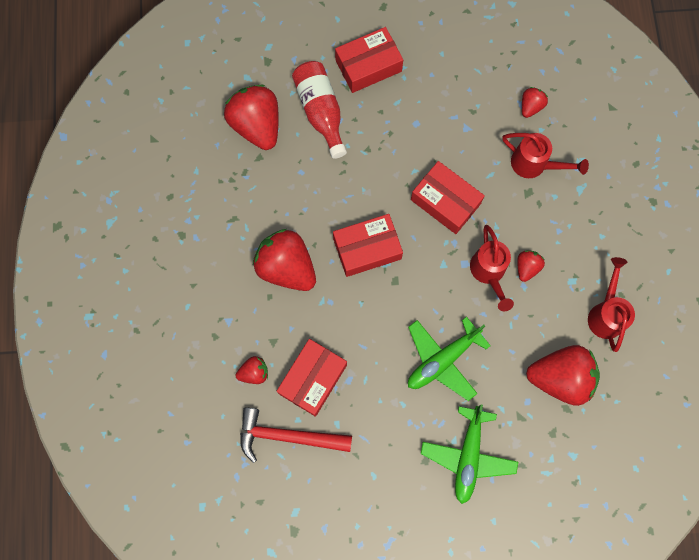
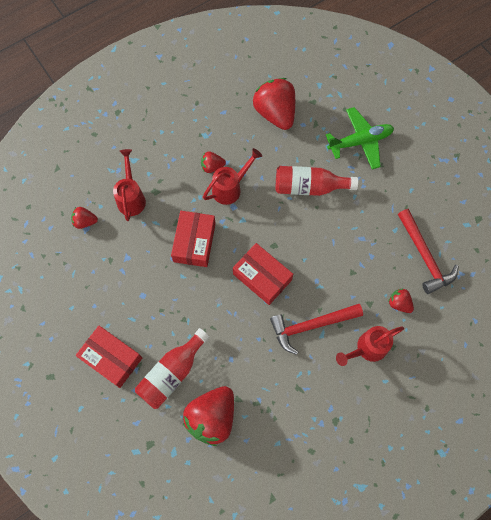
camera: 120 degrees left, 5 degrees down
(286, 267) = (311, 325): red strawberry -> red hammer
(313, 379) = (377, 262): red box -> none
(442, 360) = (309, 187): green plane -> red bottle
(605, 313) = (215, 106): red watering can -> red watering can (367, 349)

